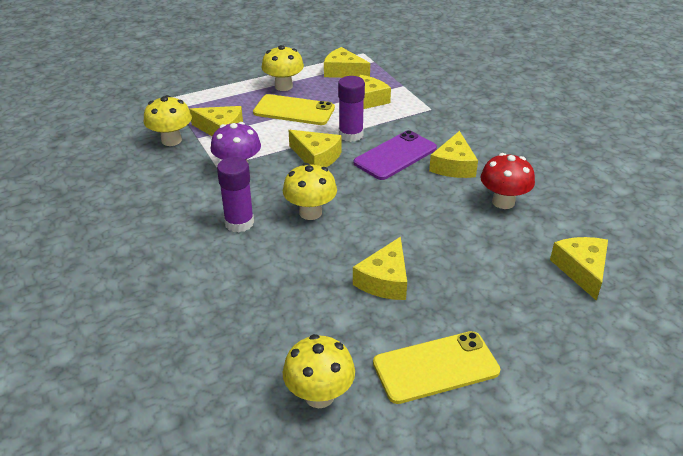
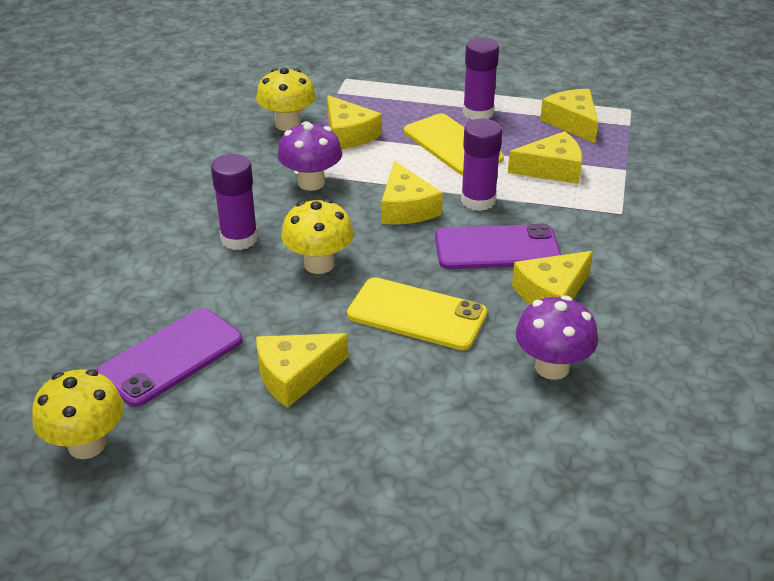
camera: 40 degrees right, 0 degrees up
(283, 86) = (478, 113): yellow mushroom -> purple glue stick
(297, 313) = (171, 357): none -> purple phone
(436, 367) = (221, 493): yellow phone -> yellow phone (417, 314)
(503, 202) = (552, 367): red mushroom -> purple mushroom
(582, 270) = (533, 501): yellow cheese -> none

